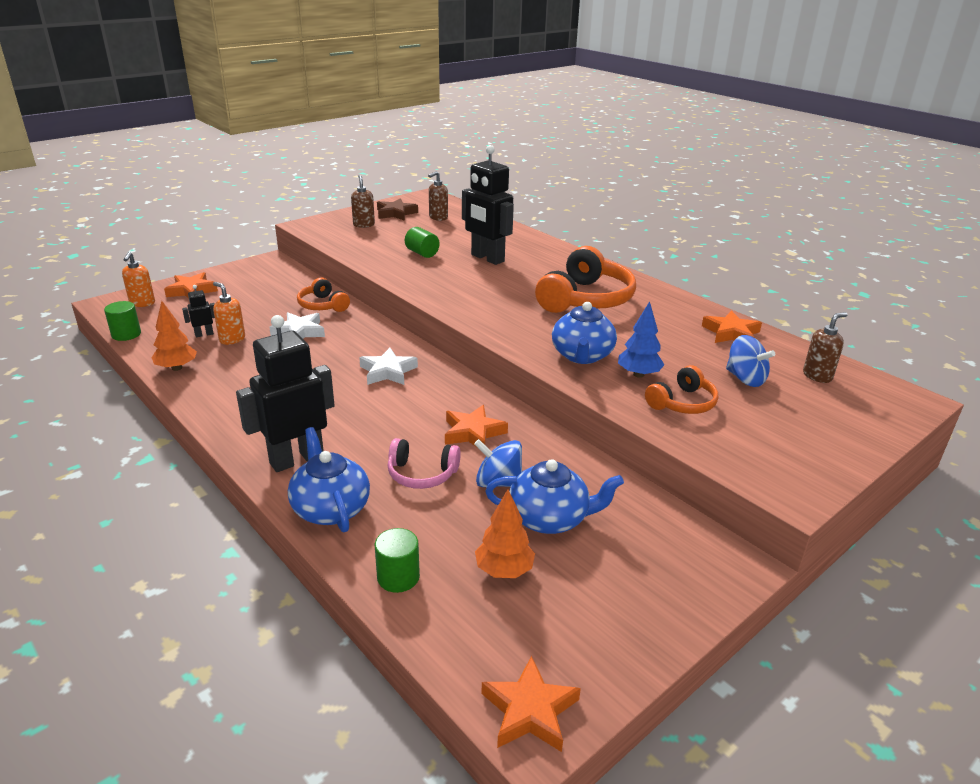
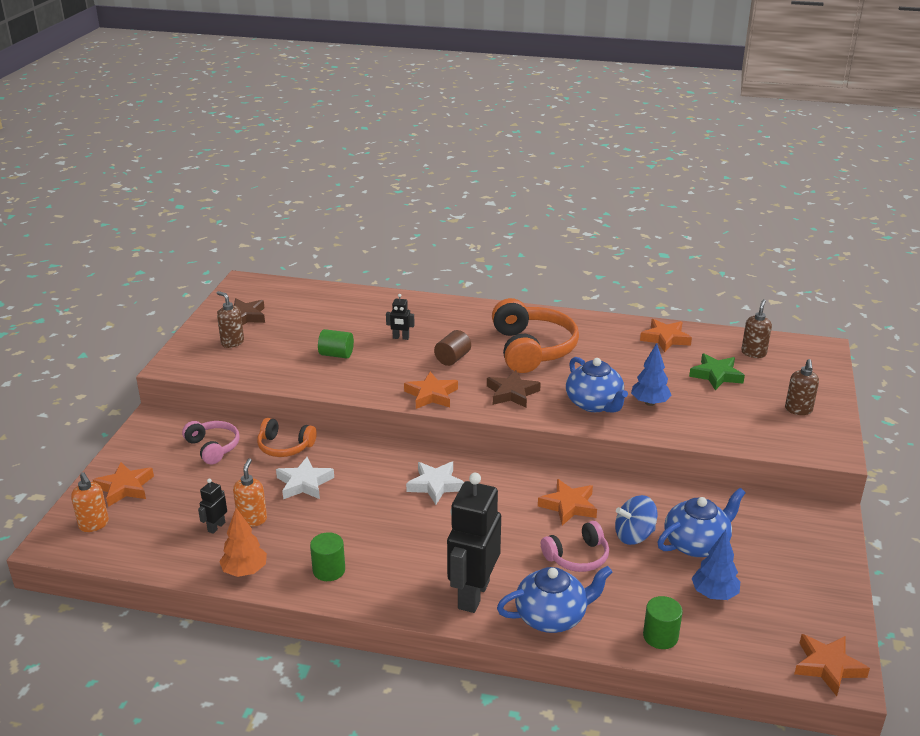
camera: 35 degrees left, 0 degrees up
(126, 334) = (135, 564): green cylinder -> green cylinder (329, 570)
(232, 339) = (252, 519): orange soap dispenser -> orange soap dispenser turned 90 degrees clockwise
(278, 288) = (213, 447): none -> pink headphones
(330, 508) = (552, 617): blue teapot -> blue teapot turned 135 degrees clockwise
(438, 218) = (293, 307): brown soap dispenser -> brown soap dispenser (798, 410)
(451, 300) = (431, 395): none -> orange star
(487, 258) = (401, 338): black robot -> black robot, size x0.43
(504, 570) = (714, 594): orange tree -> blue tree
(507, 284) = (452, 358): none -> brown cylinder
(519, 322) = (512, 393): none -> brown star
(682, 403) = (702, 414): orange headphones -> none
(745, 379) = (716, 375): blue spinning top -> green star

